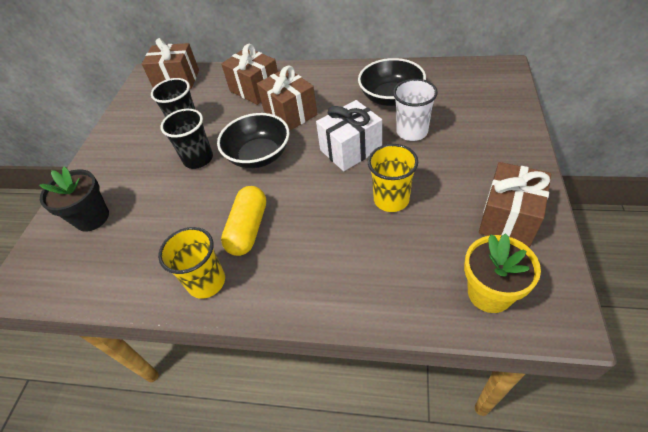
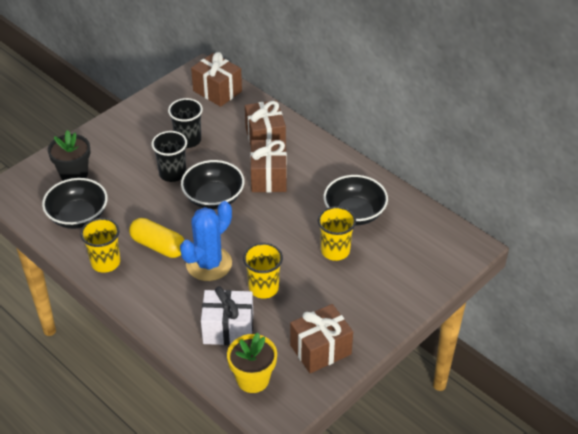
camera: 30 degrees right, 5 degrees down
(132, 255) = (78, 216): none -> black bowl
(248, 229) = (158, 246): yellow capsule -> yellow capsule turned 75 degrees clockwise
(316, 212) = (209, 264): none -> blue cactus
(350, 149) = (278, 235): white gift -> white gift (228, 329)
(412, 132) = (335, 251): white cup -> yellow cup

